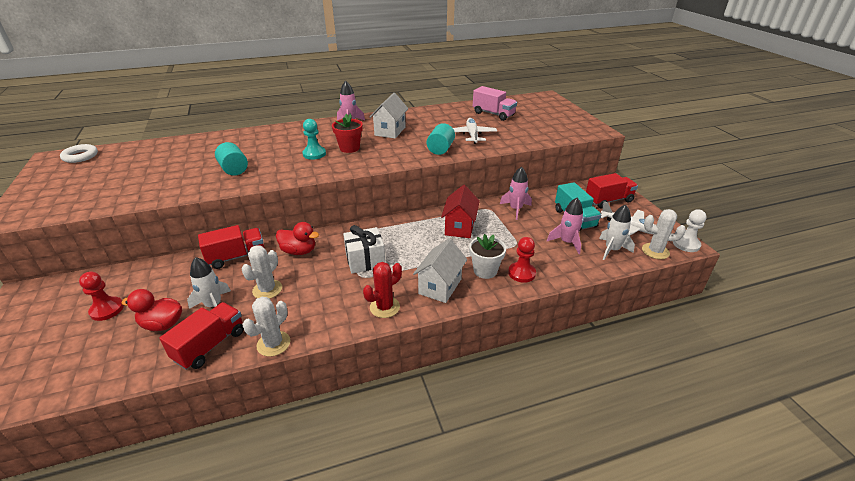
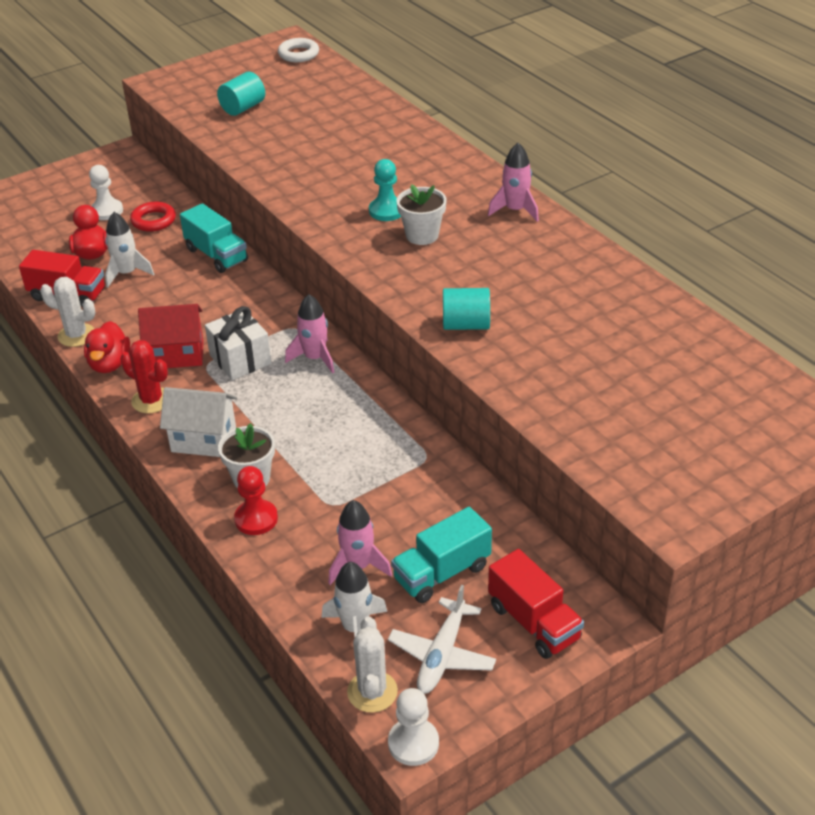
camera: 75 degrees right, 5 degrees up
(107, 309) = (107, 211): red pawn -> white pawn
(155, 283) = (153, 220): none -> red ring
(234, 169) = (312, 165): turquoise cylinder -> turquoise cylinder (243, 108)
(236, 257) = (216, 255): red truck -> turquoise truck
(267, 289) = (162, 300): white cactus -> none
(299, 251) = (243, 298): red duck -> red duck (109, 364)
(349, 148) = (422, 235): red flower pot -> white flower pot
(390, 131) = (507, 257): white house -> none
(459, 227) = (356, 433): red house -> red house (177, 355)
(472, 135) = (544, 350): white plane -> none
(493, 114) = (666, 361): pink truck -> none
(515, 209) = (440, 490): pink rocket -> pink rocket (315, 358)

